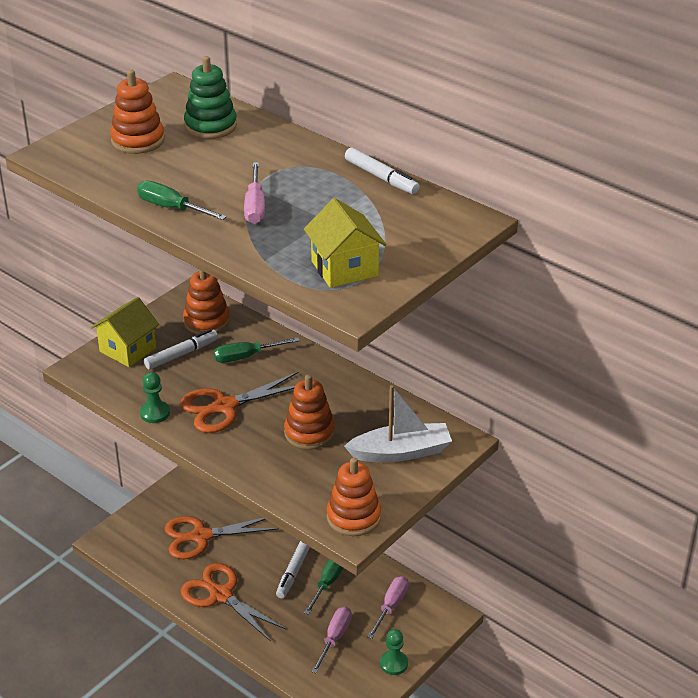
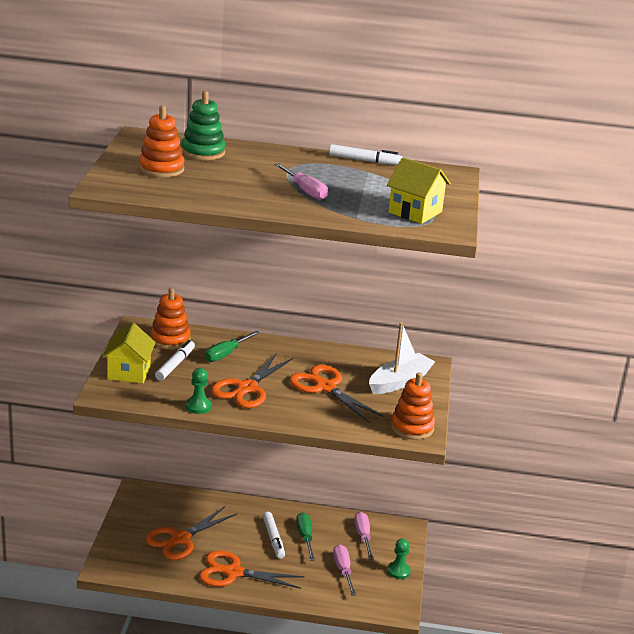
camera: 35 degrees left, 10 degrees down
(171, 208) = (248, 202): green screwdriver -> none
(309, 433) = (325, 387): orange stacking toy -> orange scissors

